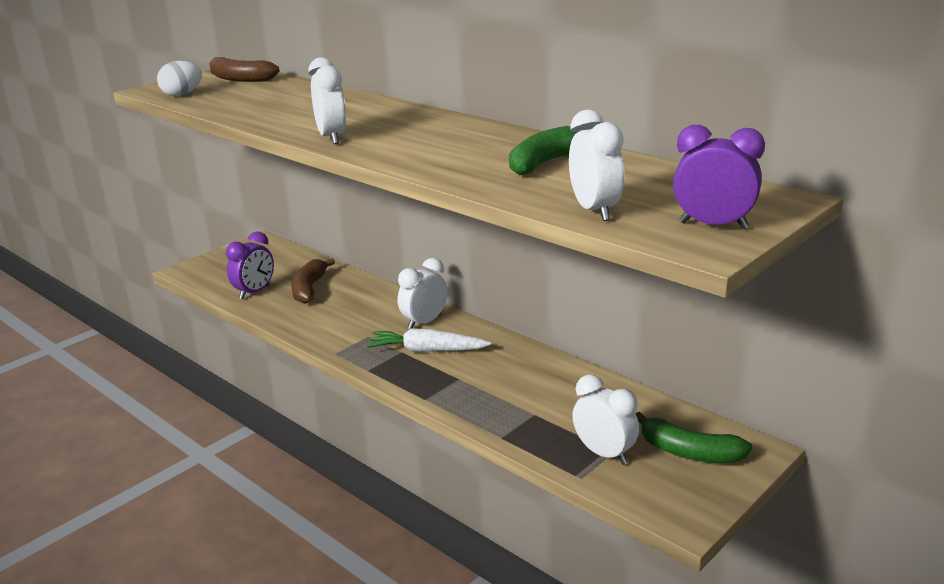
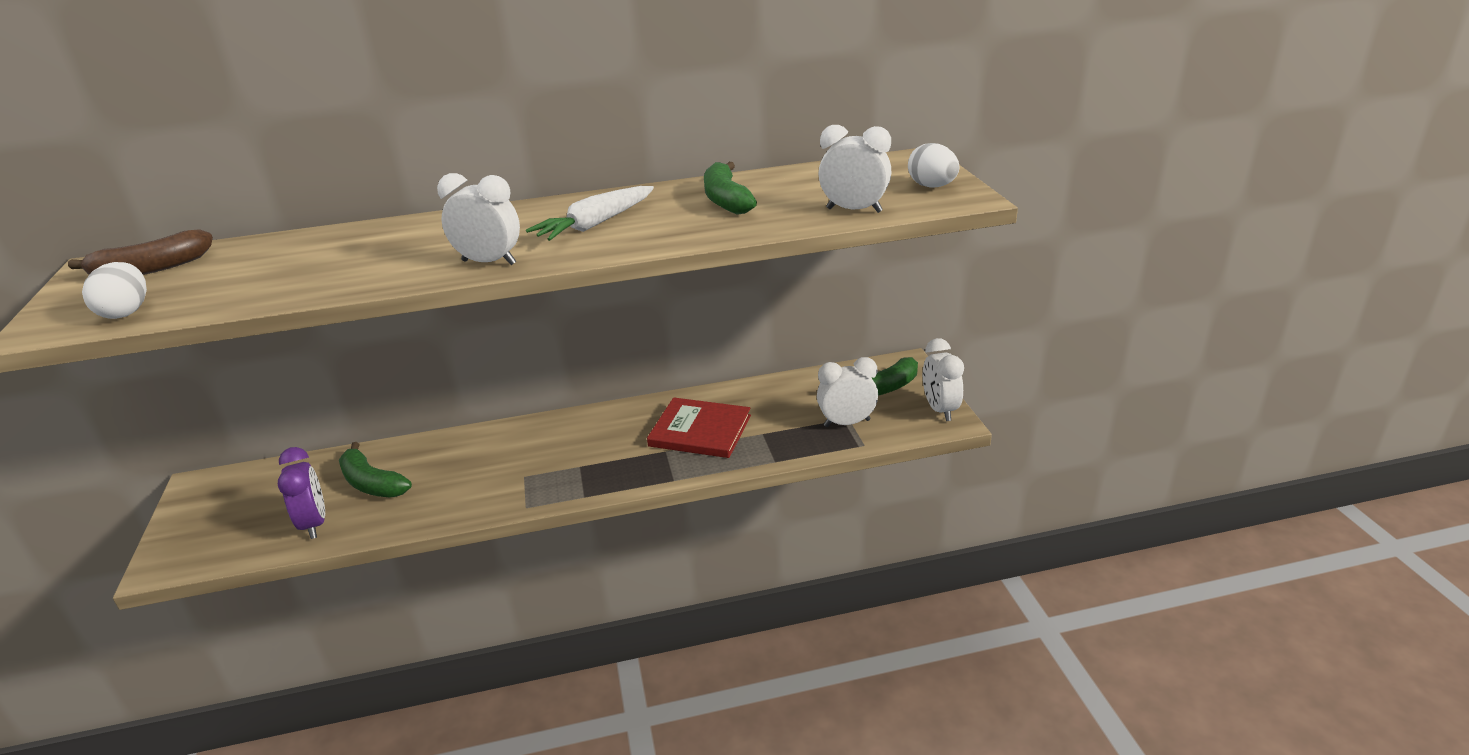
camera: 55 degrees left, 5 degrees up
(309, 289) = (372, 483): brown banana -> green banana
(424, 322) = (548, 436): white clock -> white clock (940, 410)
(427, 350) = (598, 451): white carrot -> white carrot (595, 224)
(503, 382) = (700, 431): none -> red book
(713, 225) = (932, 186): purple clock -> white egg

